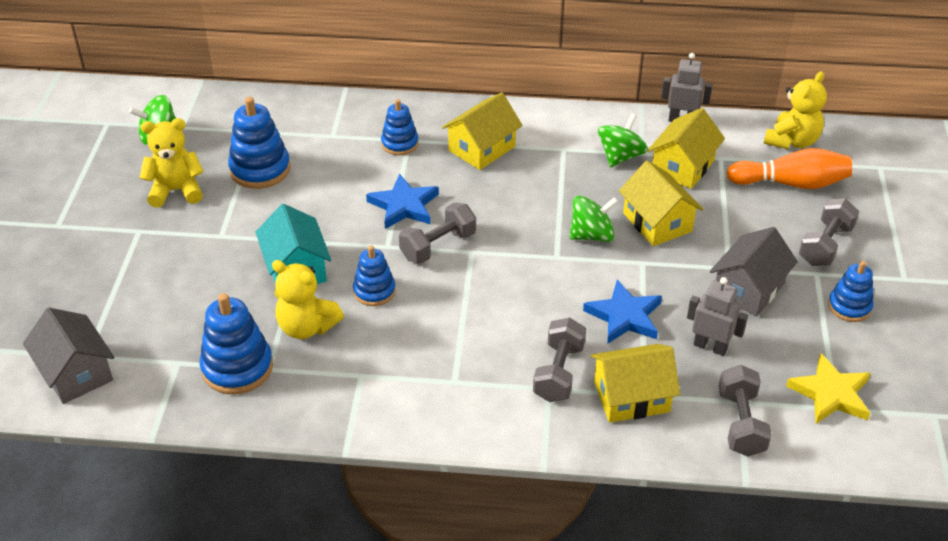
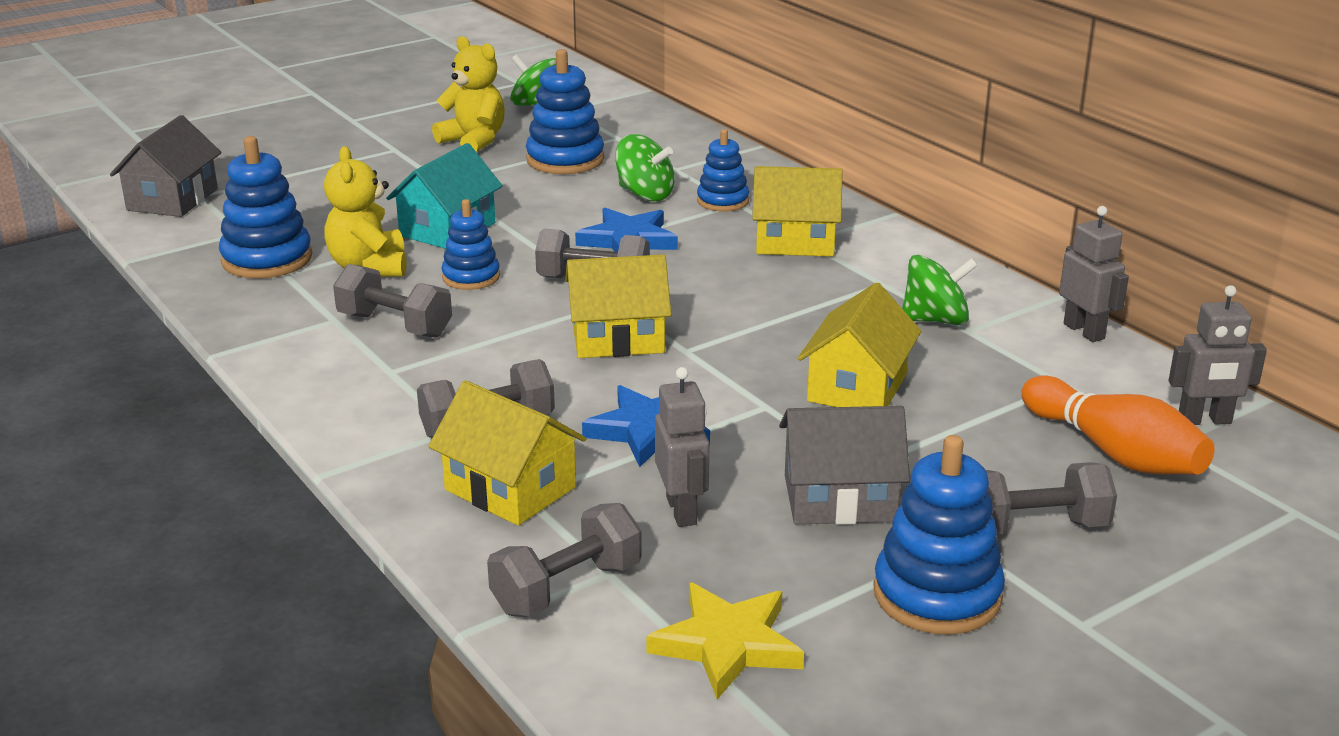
camera: 50 degrees right, 15 degrees down
(399, 353) = (395, 325): none -> grey dumbbell
(592, 235) = (760, 356): green spinning top -> green spinning top (645, 194)
(682, 166) = (995, 365): yellow house -> yellow house (618, 338)
(792, 141) = (1204, 421): yellow teddy bear -> grey robot
(849, 306) = (937, 595): blue stacking toy -> blue stacking toy, size x1.58

